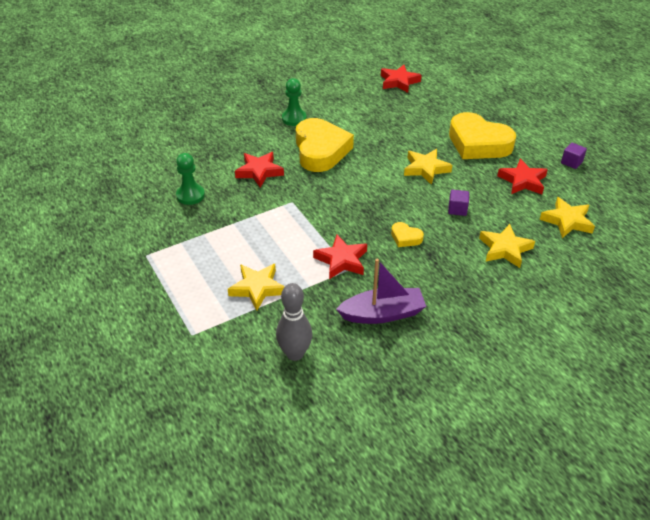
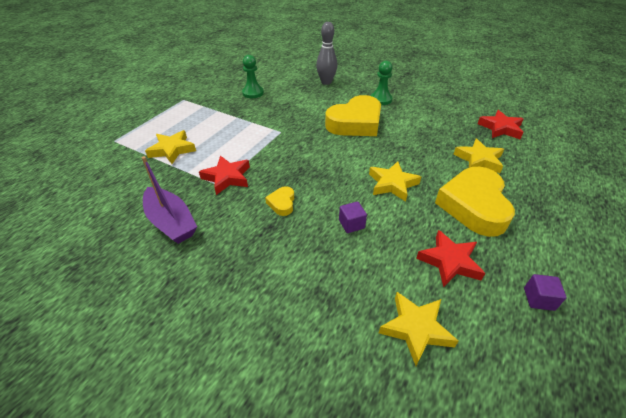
camera: 60 degrees right, 0 degrees up
(259, 172) = (302, 107): red star -> none
(295, 354) = (106, 190): grey bowling pin -> grey bowling pin (326, 82)
(505, 249) = (317, 282): yellow star -> yellow star (478, 160)

